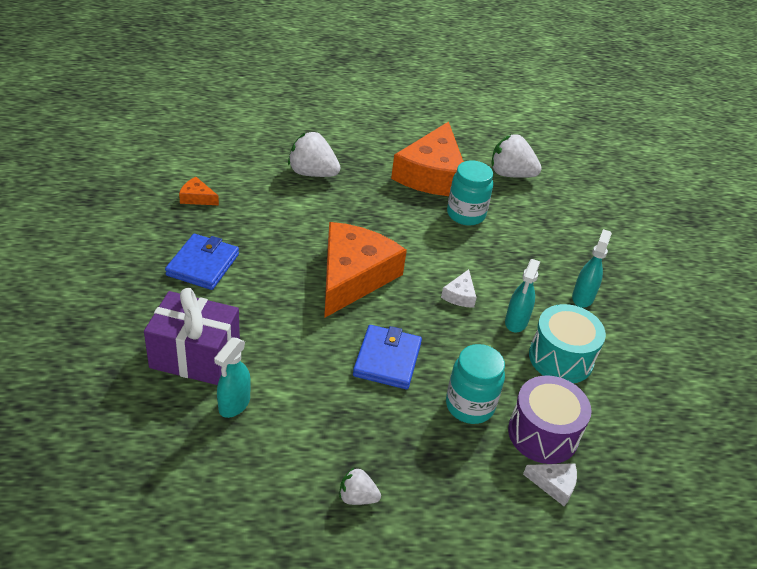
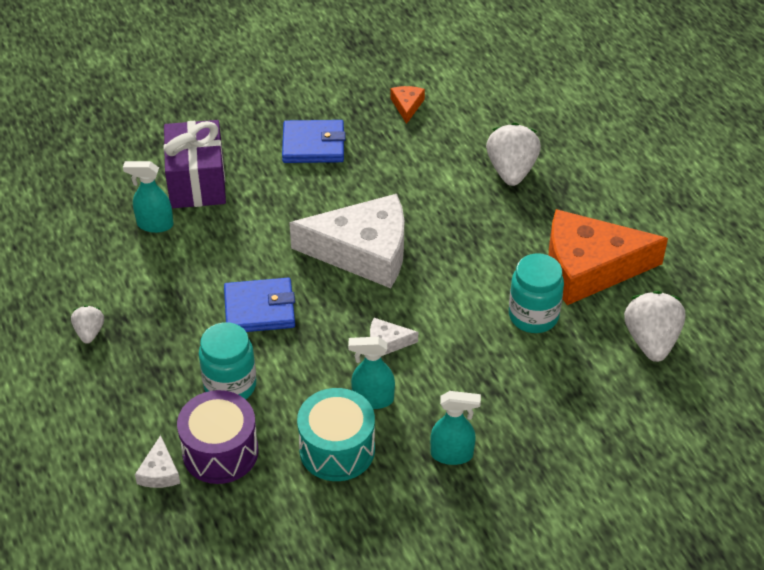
camera: 75 degrees right, 5 degrees up
(353, 276) = (363, 251): orange cheese -> white cheese

